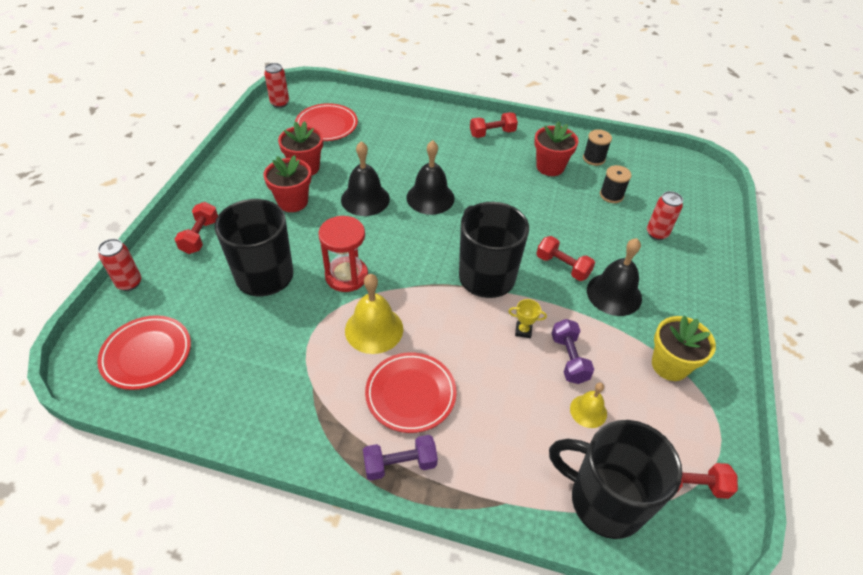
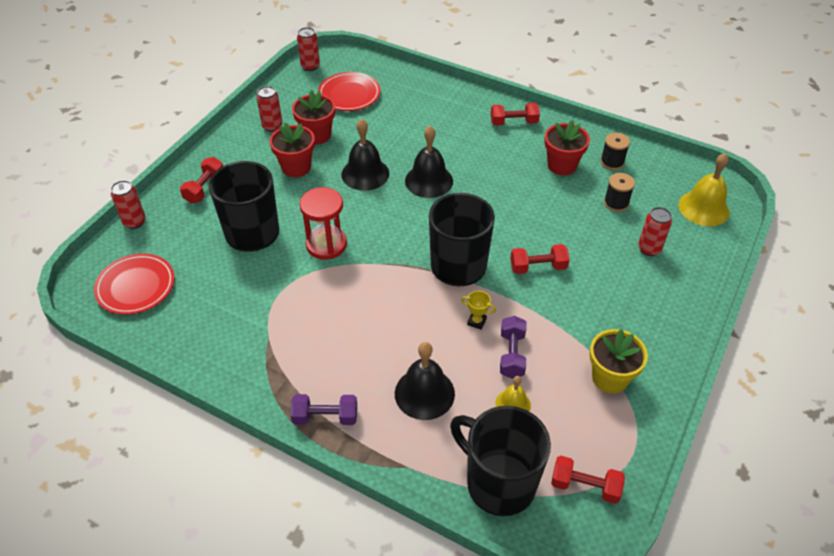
camera: 15 degrees right, 0 degrees up
(256, 164) = (272, 126): none -> red can
(374, 329) = (337, 297): yellow bell -> yellow bell (703, 208)
(410, 394) = (353, 360): red plate -> none
(562, 266) = (538, 267): red dumbbell -> red dumbbell turned 60 degrees counterclockwise
(614, 294) = (580, 301): black bell -> black bell (424, 393)

